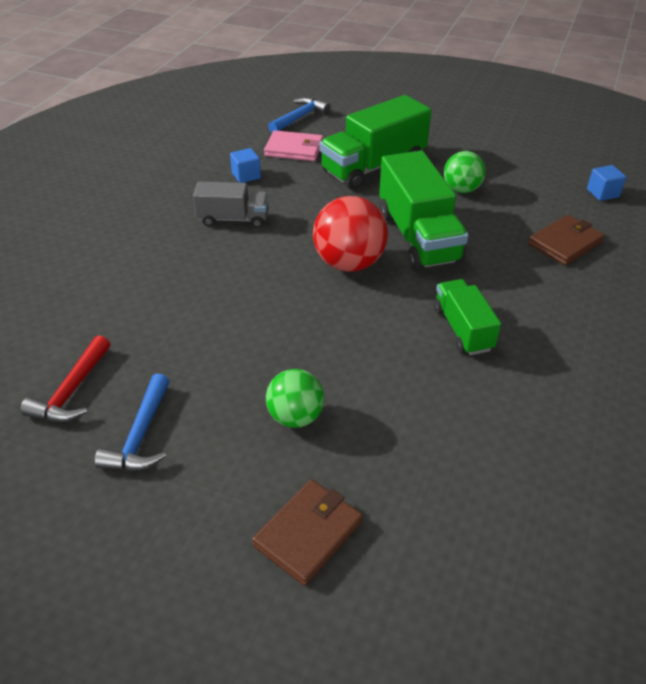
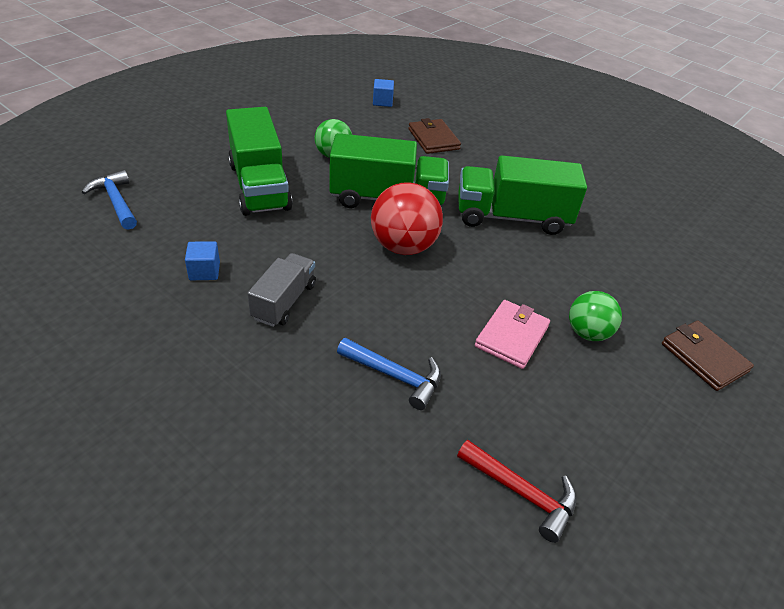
camera: 75 degrees left, 0 degrees up
(141, 436) = (595, 442): blue hammer -> blue hammer (395, 376)
(294, 149) = (180, 224): pink wallet -> pink wallet (512, 336)
(462, 329) = (512, 217): green truck -> green truck, size x1.70

